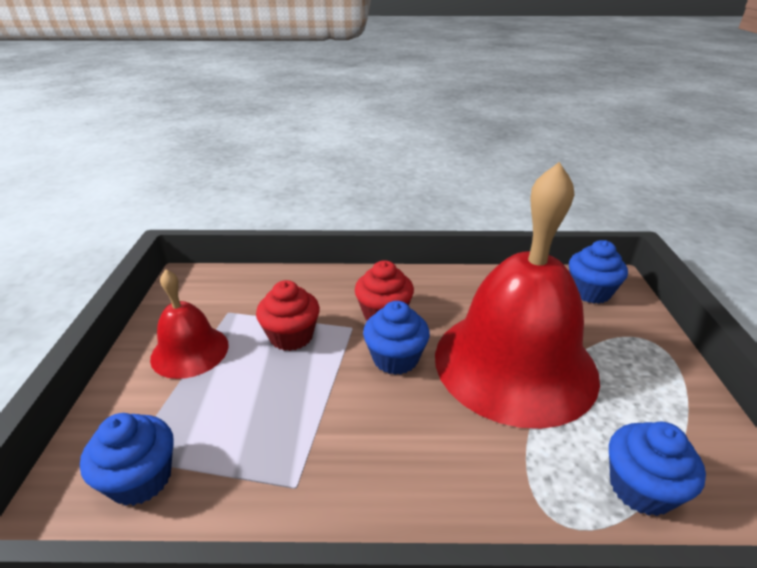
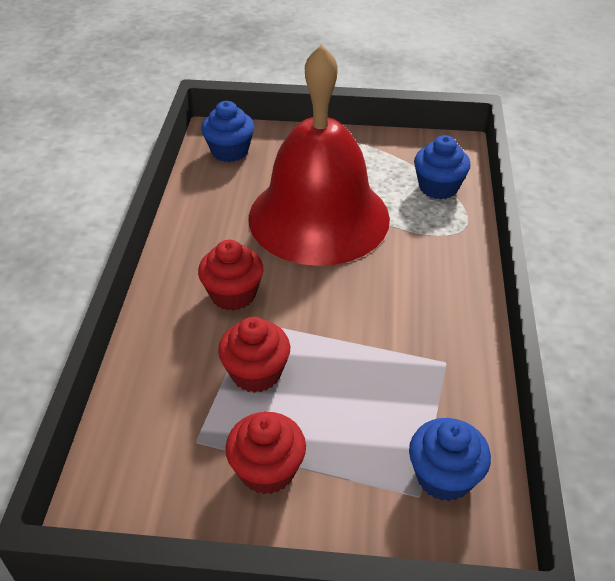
camera: 85 degrees left, 10 degrees up
(190, 351) = (267, 470): red bell -> red cupcake
(395, 358) = (303, 291): blue cupcake -> none

